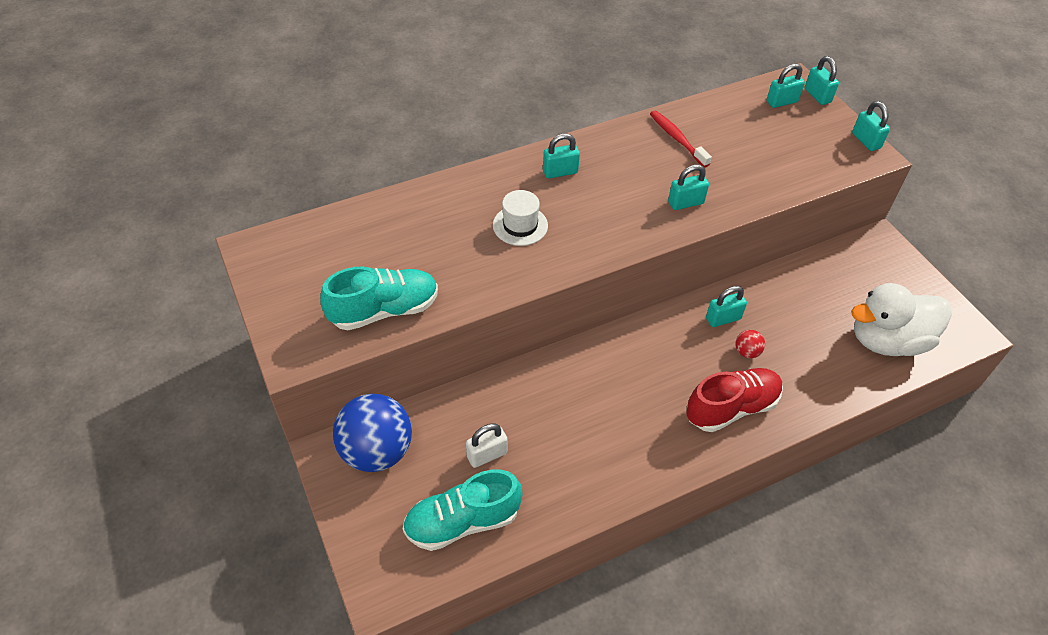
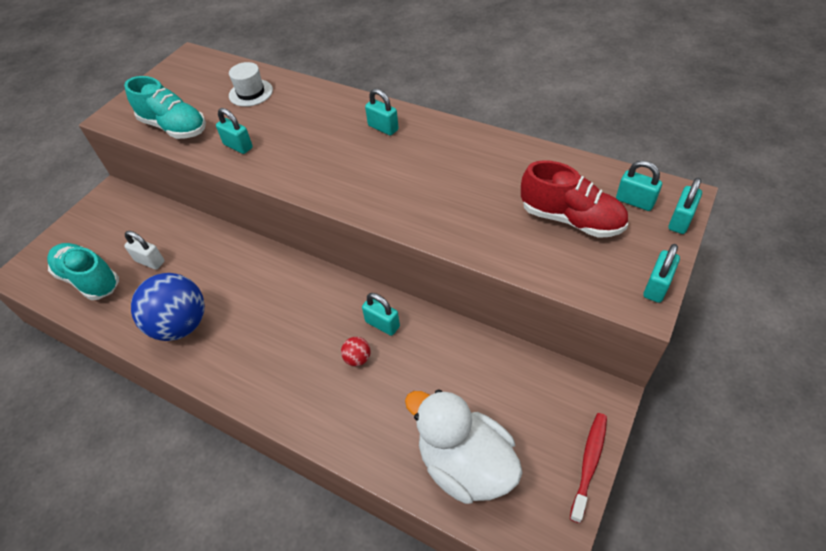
camera: 60 degrees right, 0 degrees up
(377, 451) = (123, 212): blue ball -> blue ball (181, 325)
(520, 225) = (306, 139): white hat -> white hat (251, 93)
(677, 139) = (496, 164): red toothbrush -> red toothbrush (589, 463)
(685, 203) = (420, 207): turquoise padlock -> turquoise padlock (238, 146)
(731, 408) = (287, 377): red shoe -> red shoe (571, 219)

